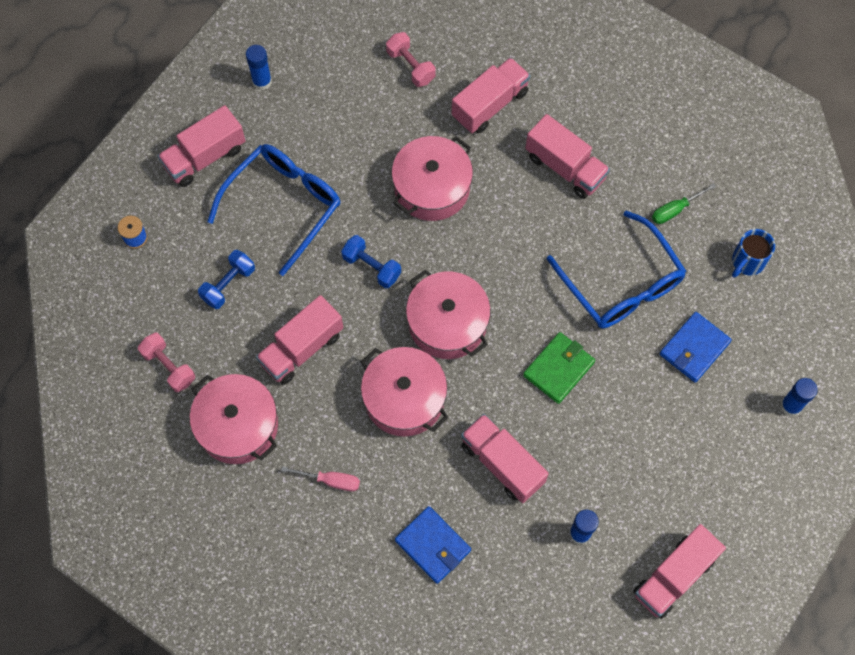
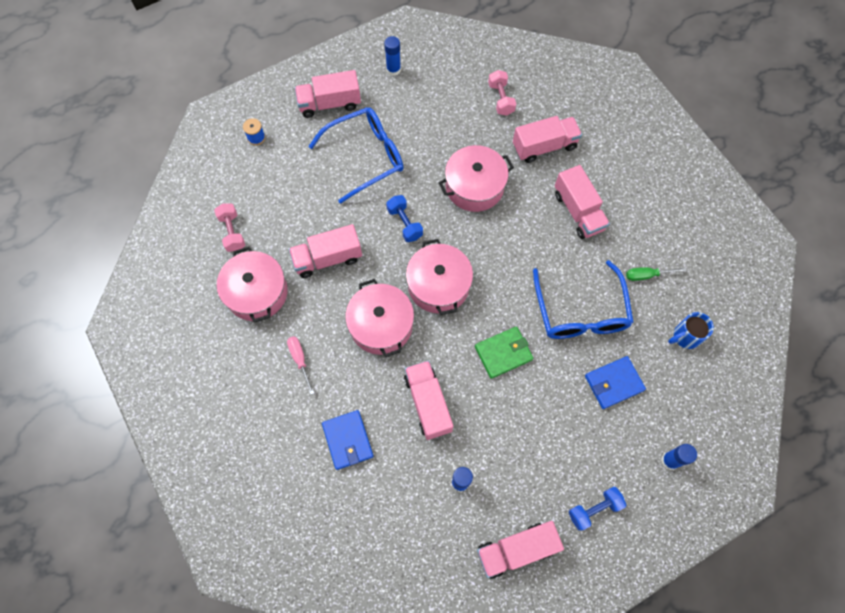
camera: 25 degrees right, 0 degrees up
(228, 284) = (301, 194): blue dumbbell -> blue dumbbell (594, 509)
(331, 481) = (300, 360): pink screwdriver -> pink screwdriver turned 150 degrees counterclockwise

